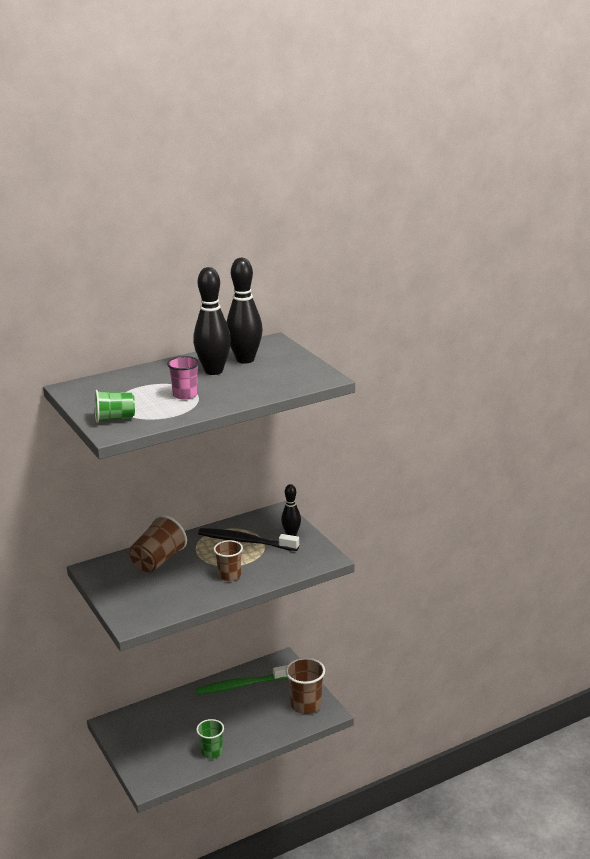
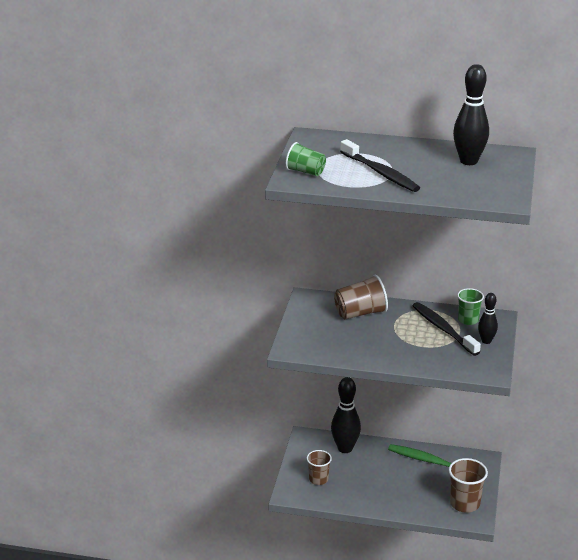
camera: 40 degrees right, 5 degrees up
(185, 395) = (380, 173): pink cup -> black toothbrush
(211, 752) = (356, 497): green cup -> green cup (468, 320)
(213, 371) = (430, 161): black bowling pin -> black bowling pin (345, 448)
(229, 575) = (399, 349): brown cup -> brown cup (318, 479)

